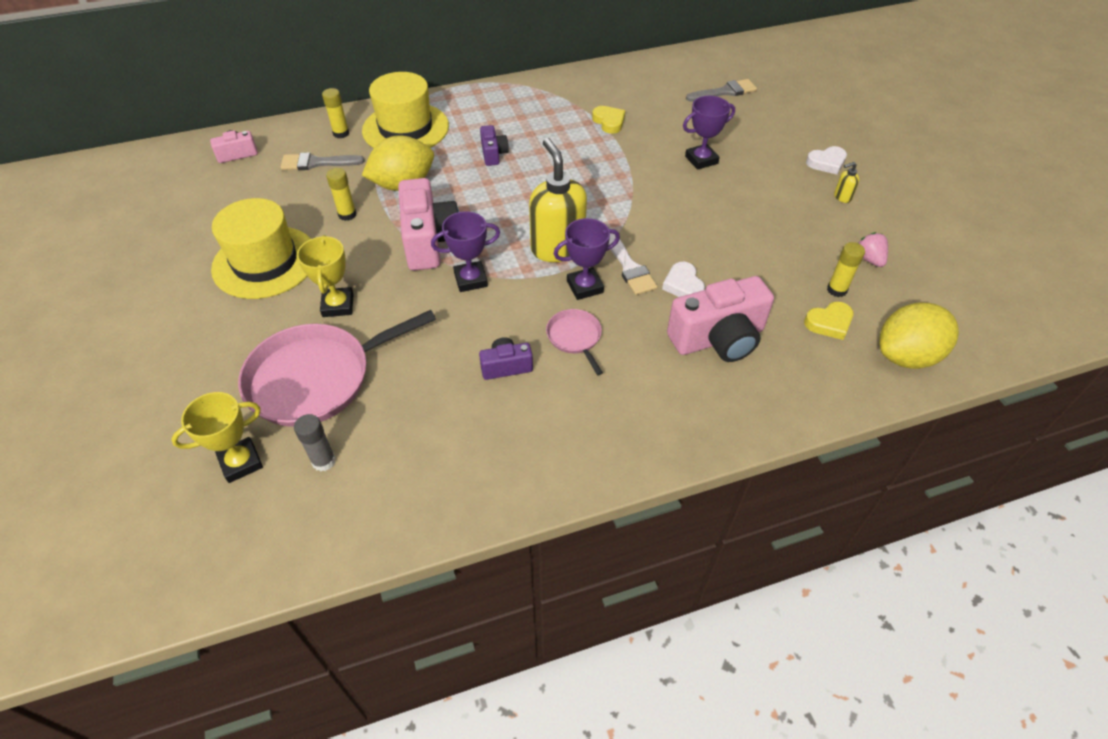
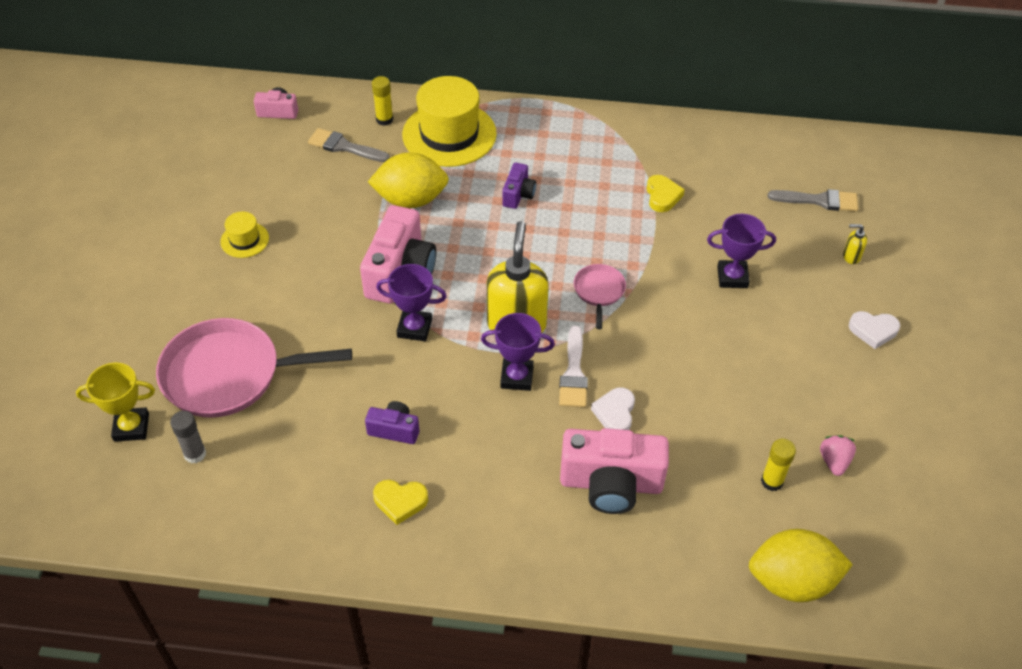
camera: 25 degrees right, 0 degrees up
(265, 262) = (244, 240): yellow hat -> yellow hat, size x0.47
(338, 305) = (283, 309): yellow trophy -> none
(347, 214) = (341, 215): yellow glue stick -> none
(575, 337) = (474, 426): pink pan -> pink pan (599, 291)
(829, 323) = (736, 513): yellow heart -> yellow heart (400, 502)
(842, 197) = (859, 378): yellow soap dispenser -> yellow soap dispenser (851, 256)

